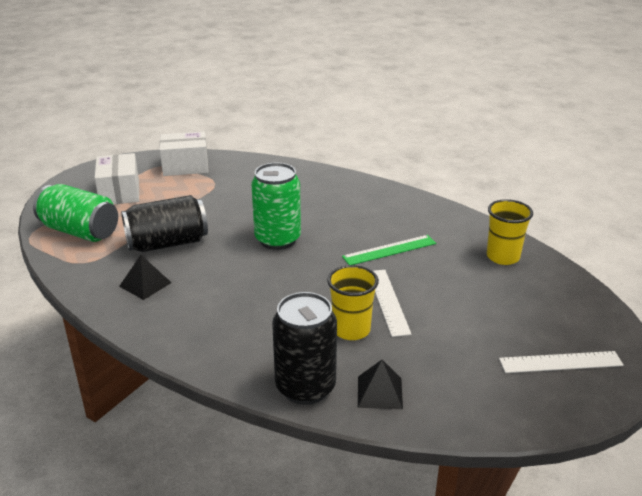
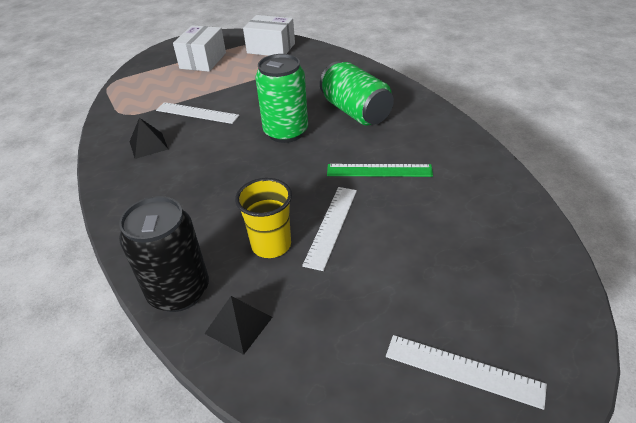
camera: 30 degrees right, 10 degrees up
(80, 231) = (146, 87): green can -> green can (356, 111)
(167, 243) = (197, 113): black can -> white ruler
(503, 257) = (496, 212): yellow cup -> none

